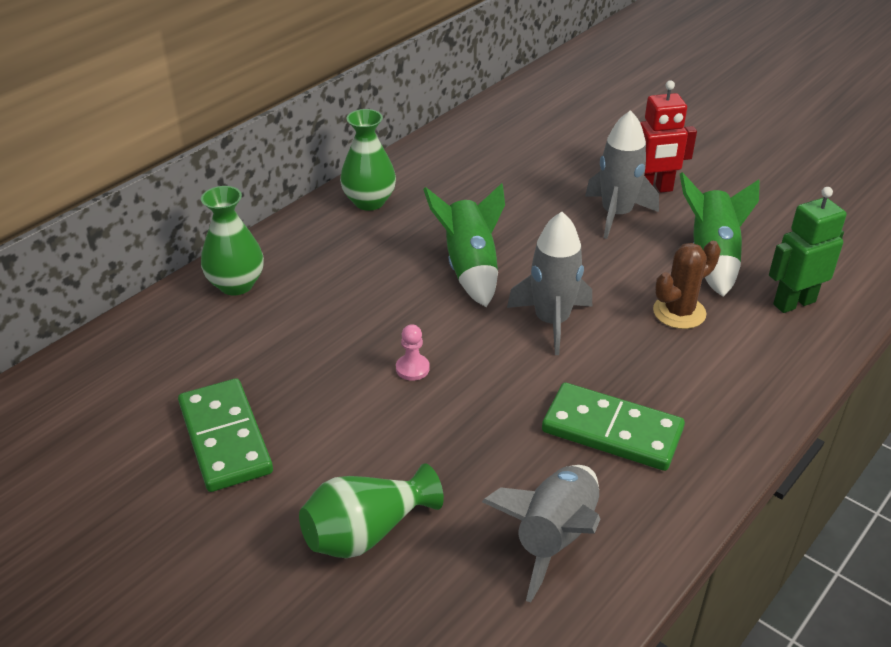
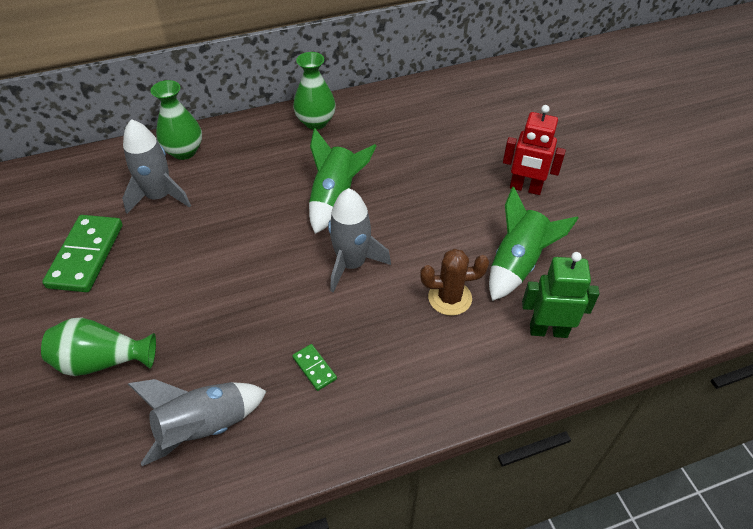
camera: 30 degrees right, 10 degrees up
(412, 368) = (231, 258): pink pawn -> none
(612, 431) = (314, 368): green domino -> green domino, size x0.46
(616, 214) = (477, 198): grey rocket -> grey rocket (159, 197)

